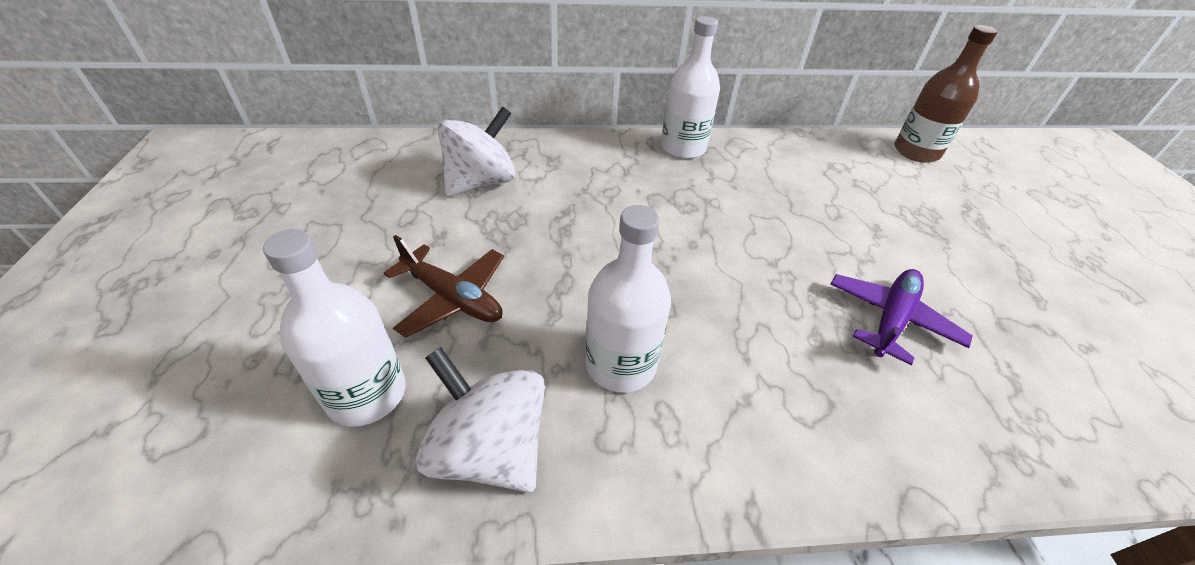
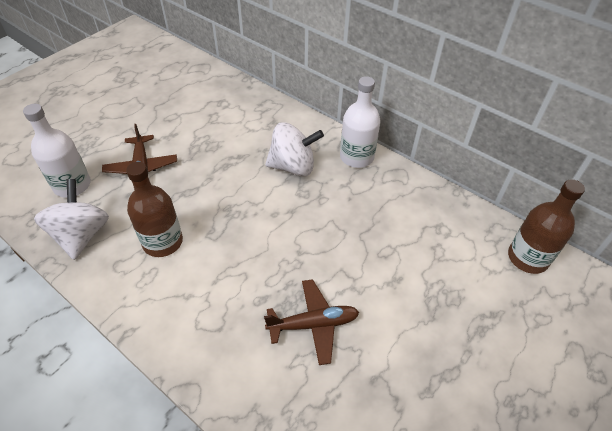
camera: 45 degrees right, 5 degrees up
(481, 182) = (222, 116): white spinning top -> white spinning top (293, 166)
(620, 364) = (163, 242): white bottle -> brown bottle
(891, 319) = (313, 324): purple plane -> brown plane

